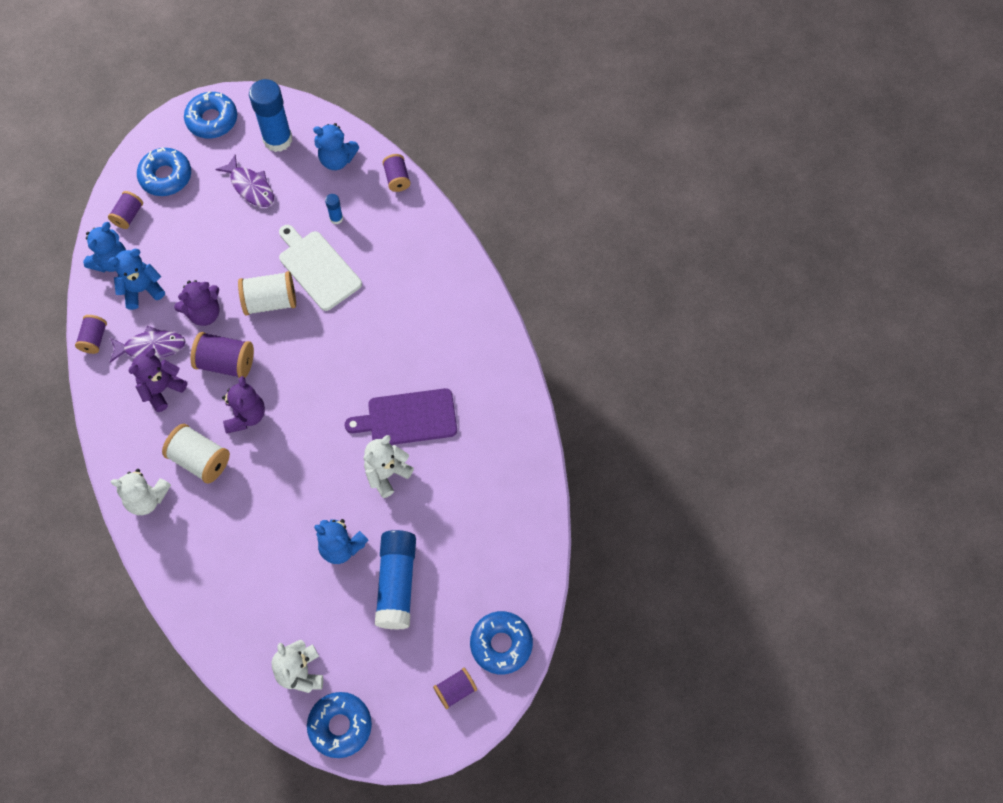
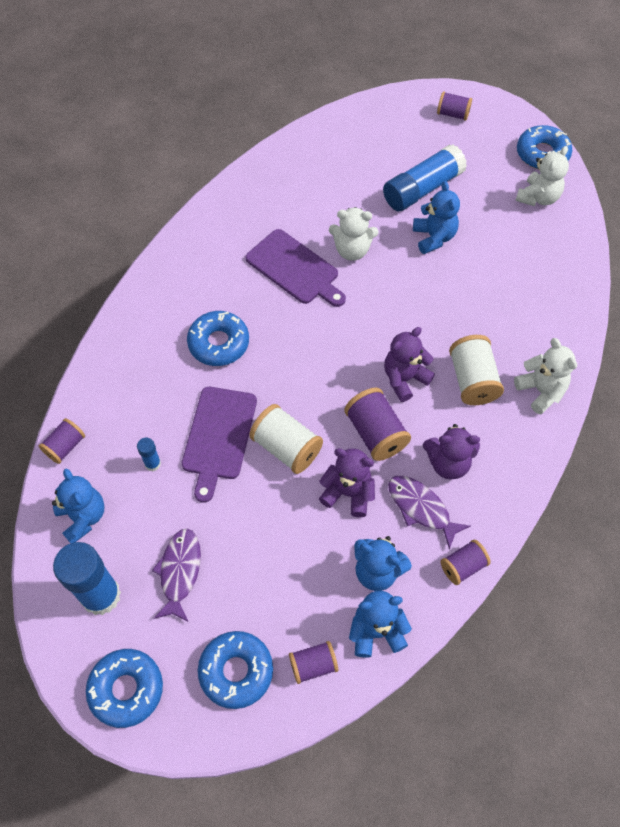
camera: 130 degrees left, 5 degrees down
(318, 268) = (218, 437): white cutting board -> purple cutting board
(501, 644) = (399, 111): blue donut -> blue donut (219, 343)

